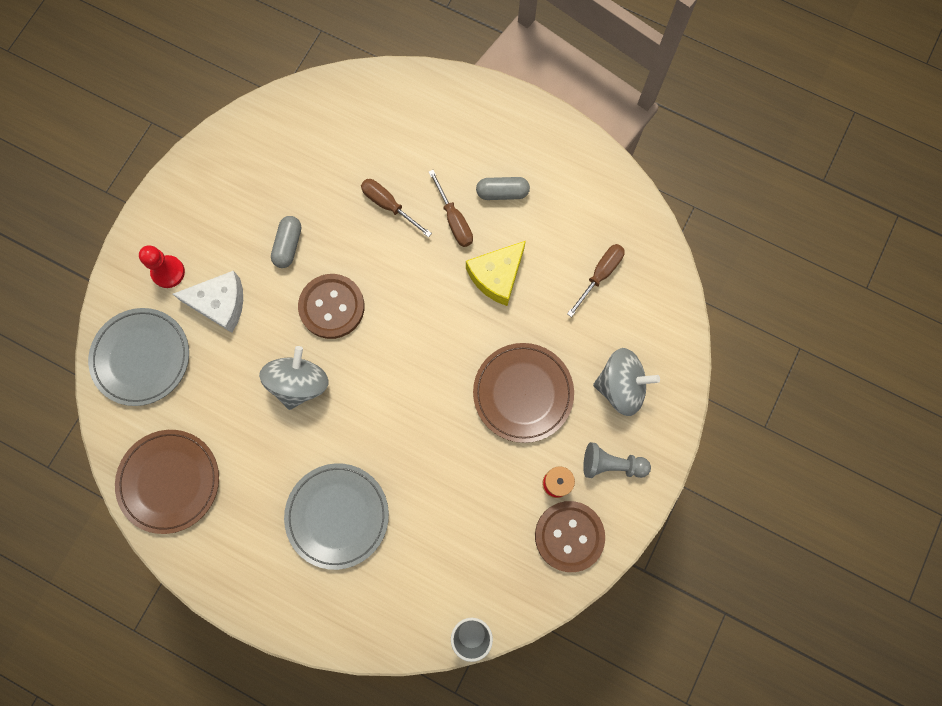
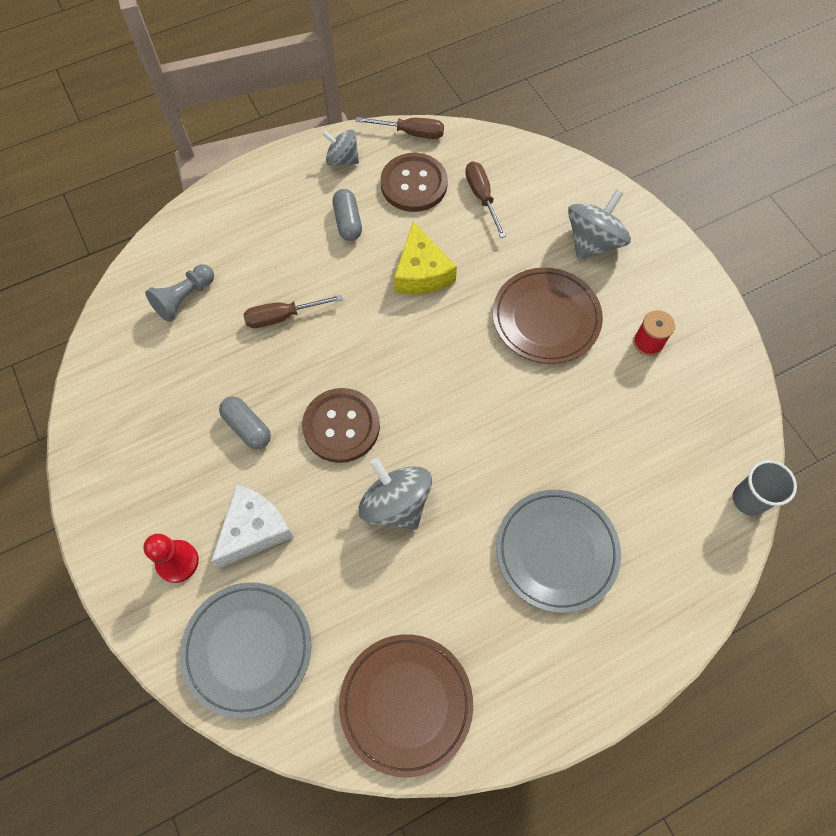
camera: 55 degrees left, 10 degrees down
(454, 220) = (341, 273): brown screwdriver -> brown screwdriver (411, 133)
(502, 192) = (348, 222): grey capsule -> grey capsule turned 45 degrees counterclockwise
(556, 148) = (342, 159): none -> grey spinning top
(569, 536) = (703, 362): brown button -> brown button (414, 184)
(611, 464) = (658, 290): grey pawn -> grey pawn (184, 298)

